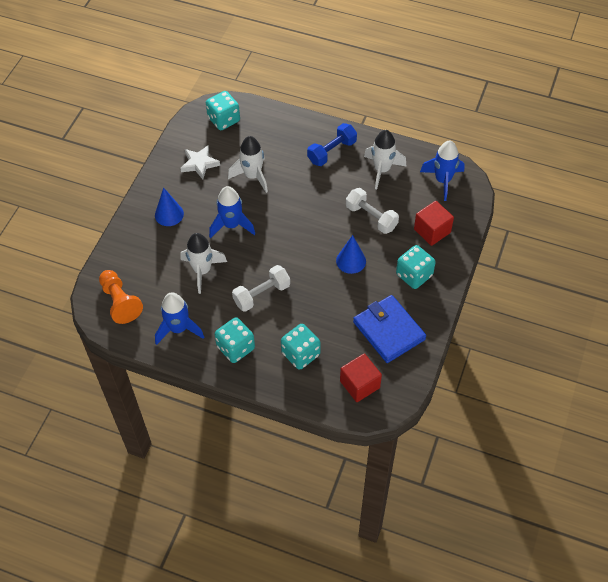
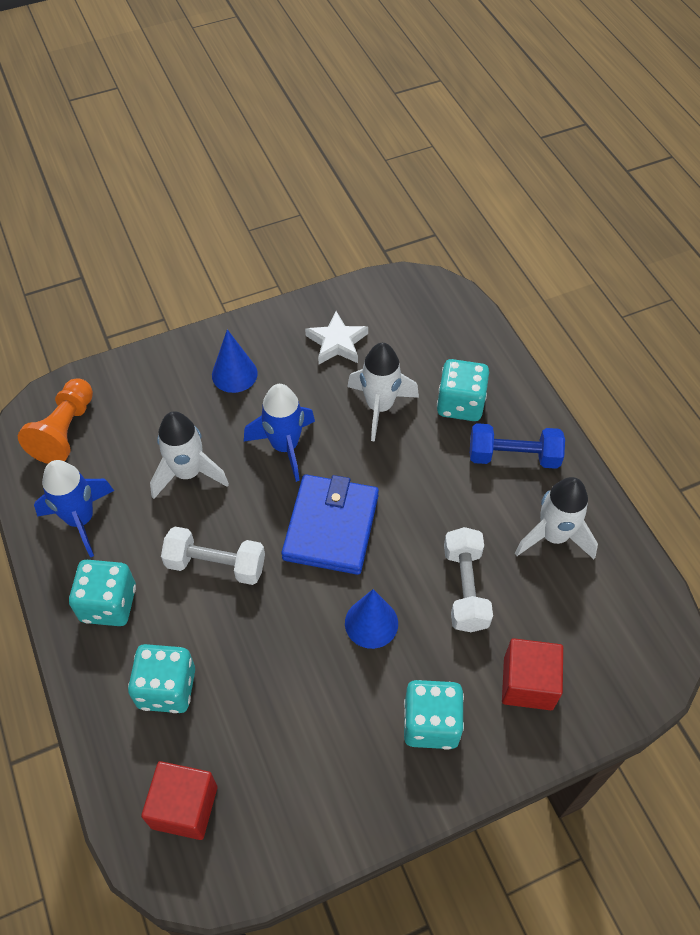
camera: 45 degrees right, 0 degrees up
(224, 120) = (426, 312): turquoise dice -> turquoise dice (460, 404)
(388, 331) = (307, 769): blue wallet -> blue wallet (331, 527)
(443, 180) = (625, 624): blue rocket -> none

